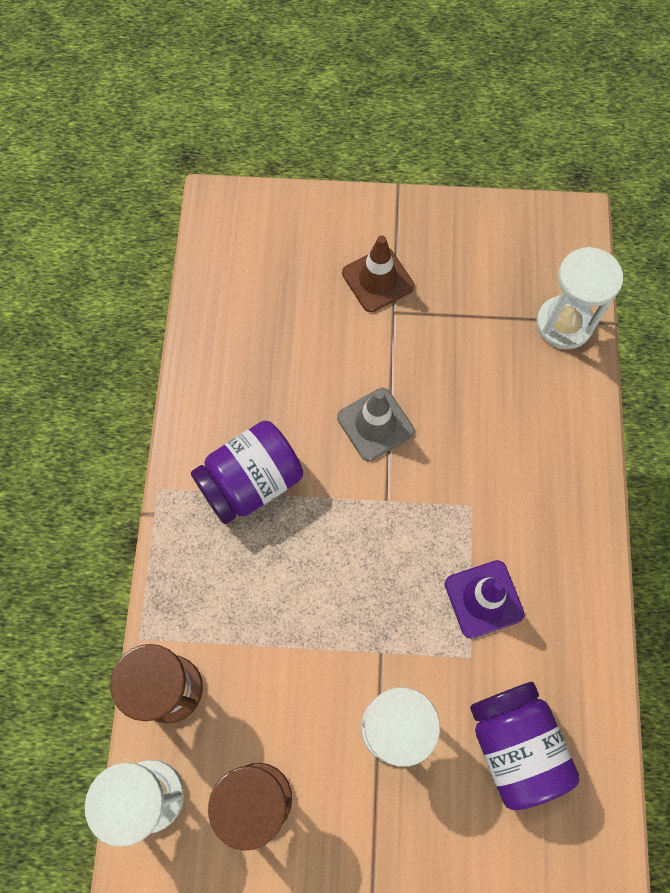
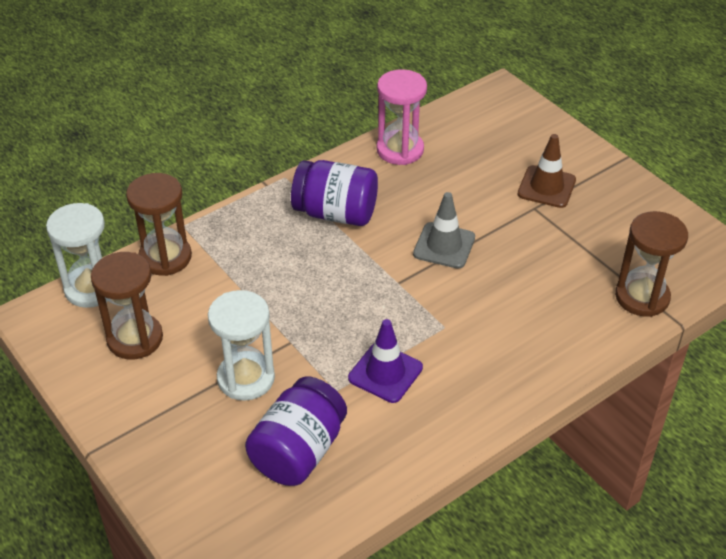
camera: 50 degrees right, 25 degrees down
(217, 356) = (400, 150): none -> pink hourglass
(564, 324) = (642, 297): white hourglass -> brown hourglass

